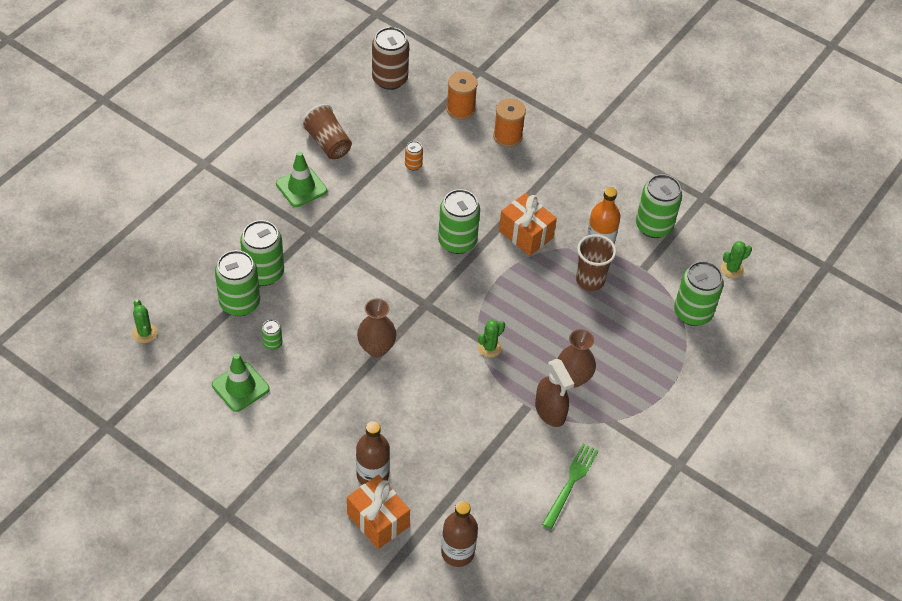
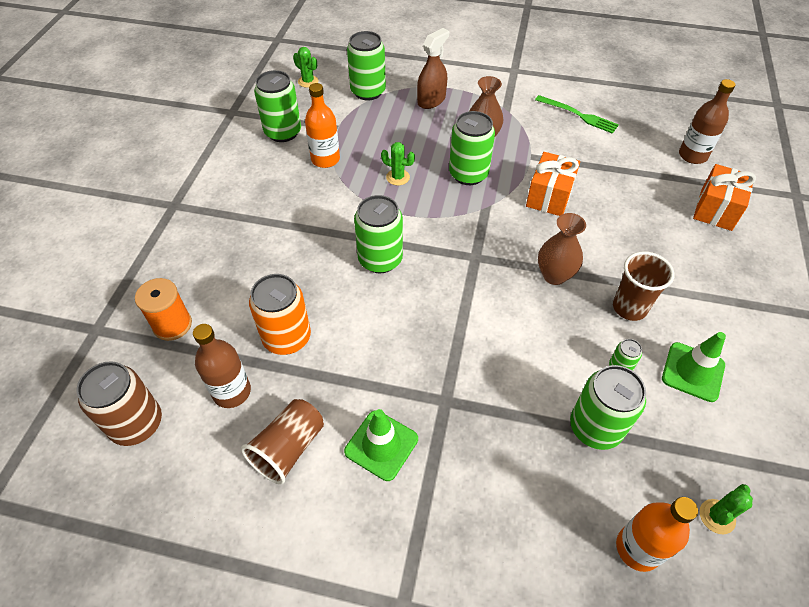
camera: 110 degrees left, 0 degrees up
(157, 281) = (638, 548): none -> orange bottle
(264, 273) = (537, 422): green can -> green can (468, 174)
(372, 475) = (682, 228): brown bottle -> brown bottle (232, 392)
(413, 165) = (287, 338): orange can -> orange can, size x2.13
(489, 347) = (491, 196): green cactus -> green cactus (398, 177)
(507, 136) = (204, 267): orange spool -> none
(526, 234) = (340, 211): orange gift -> orange gift (549, 196)
(550, 411) = (524, 142): brown spray bottle -> brown spray bottle (431, 100)
(570, 483) = (578, 115): green fork -> green fork turned 150 degrees counterclockwise
(590, 280) = (371, 154): brown cup -> brown cup (629, 308)

